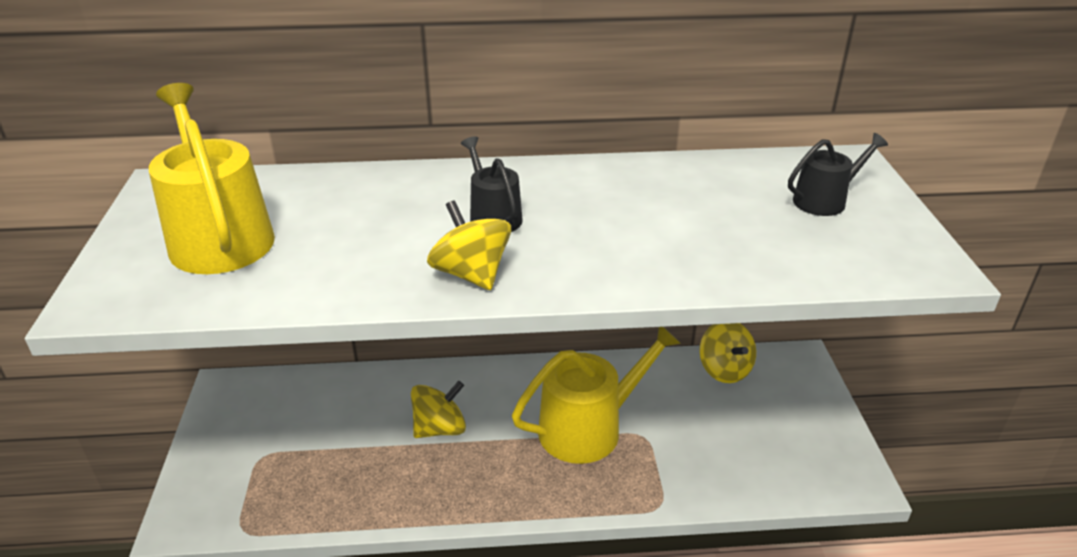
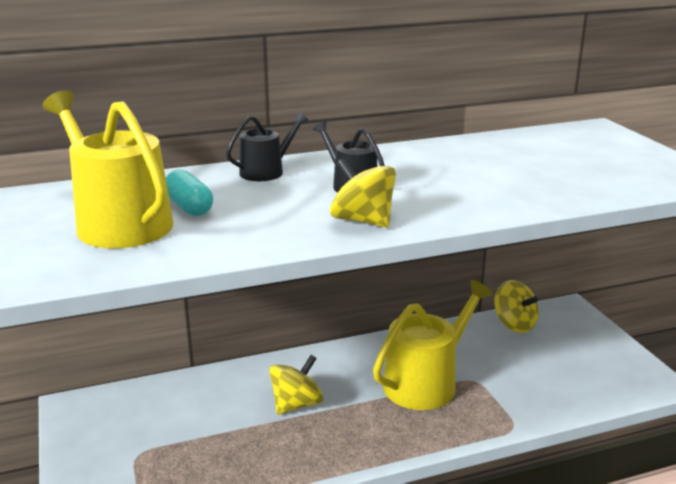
camera: 15 degrees left, 10 degrees down
(302, 225) = (189, 207): none -> turquoise capsule
(825, 200) = (597, 151): black watering can -> black watering can (266, 171)

